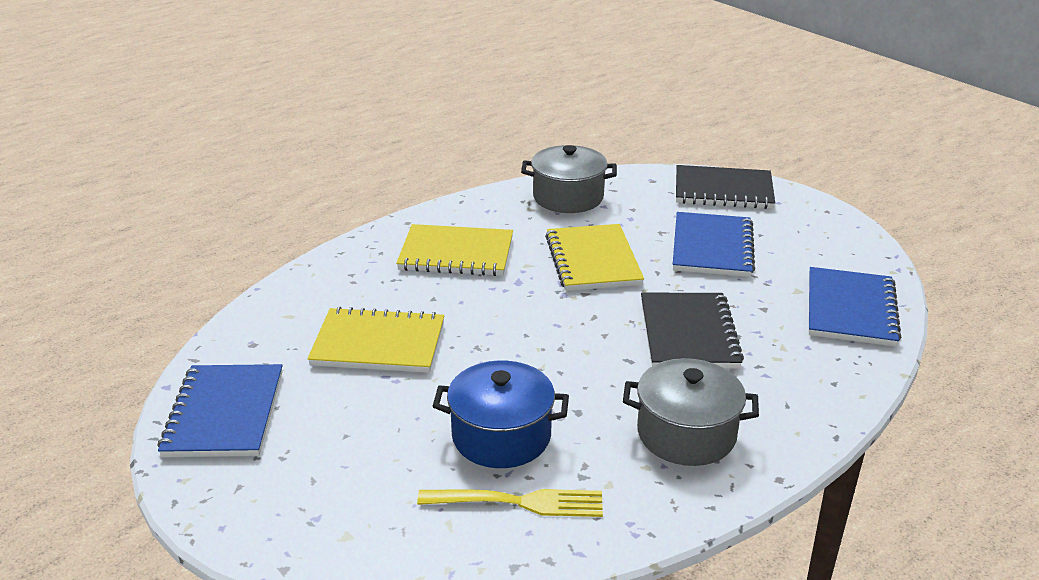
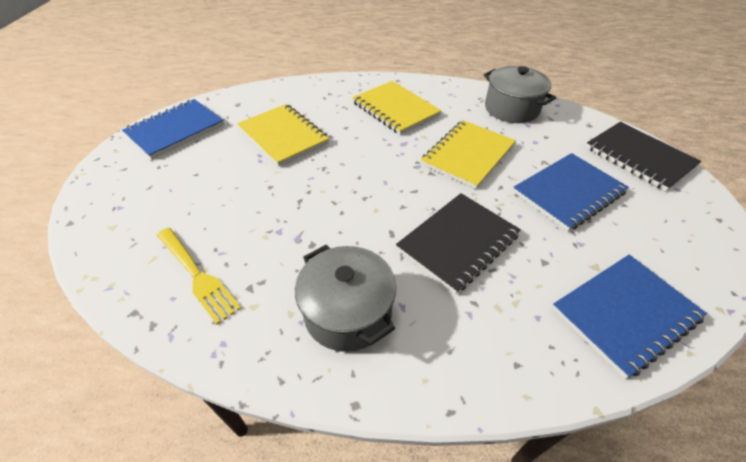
camera: 45 degrees right, 15 degrees up
(501, 436) = (252, 228): blue pot -> none

